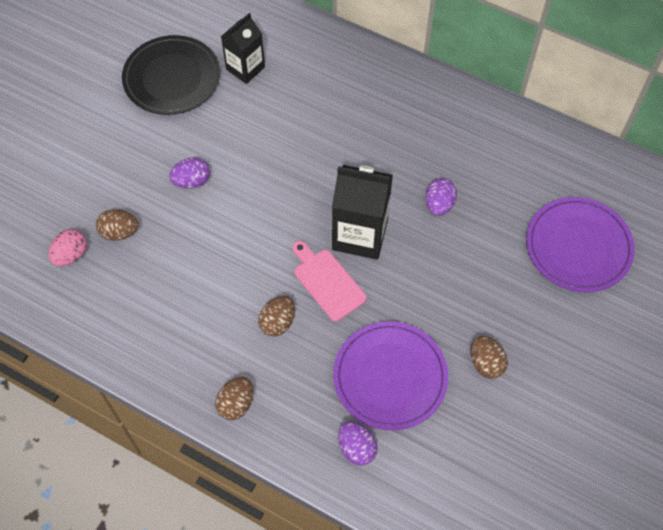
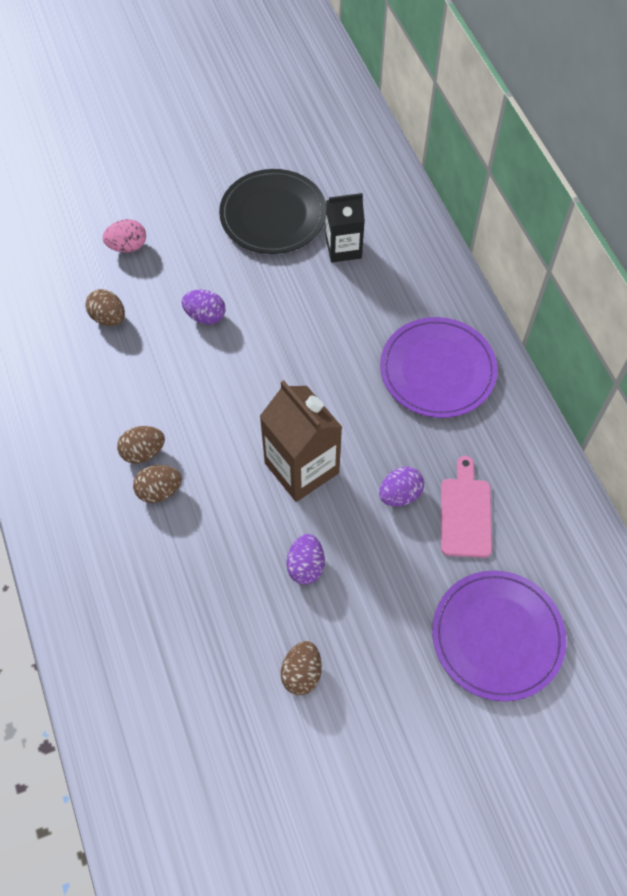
camera: 40 degrees right, 0 degrees up
(71, 255) = (55, 309): pink egg -> pink egg (127, 246)
(236, 404) = (61, 533): brown egg -> brown egg (143, 452)
(327, 282) = (233, 488): pink cutting board -> pink cutting board (465, 513)
(356, 448) = (118, 653): purple egg -> purple egg (306, 566)
(360, 235) = (301, 468): black carton -> brown carton
(390, 377) = (206, 615): purple plate -> purple plate (437, 370)

